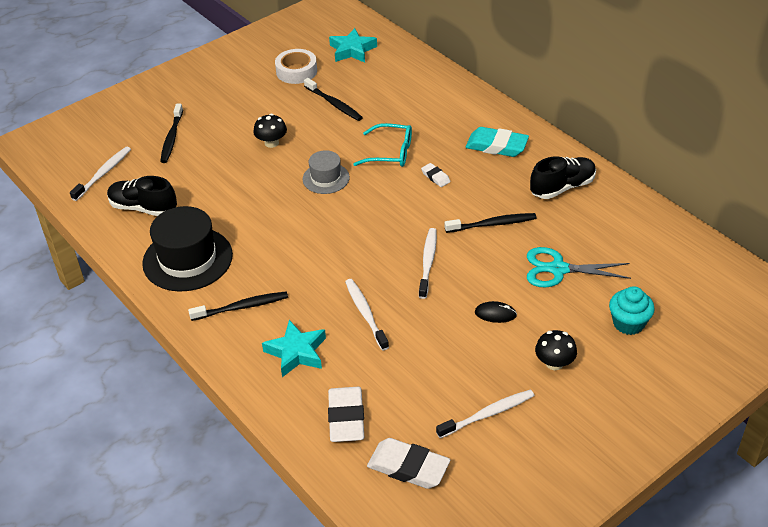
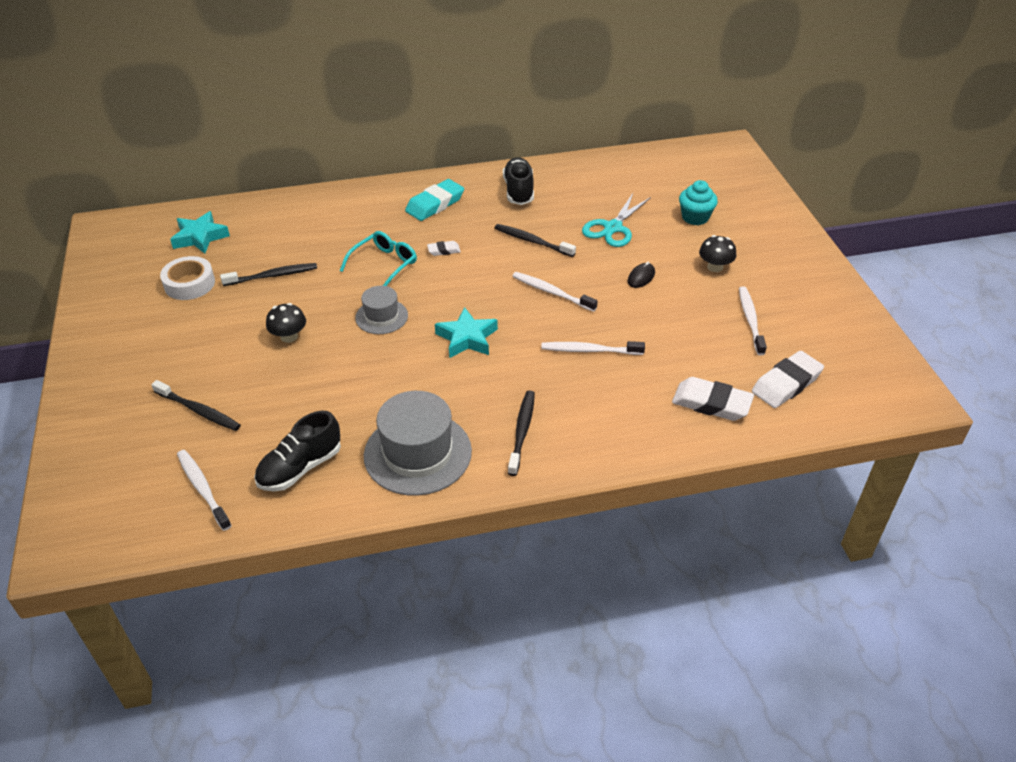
camera: 65 degrees left, 0 degrees up
(187, 259) = (417, 453): black hat -> grey hat
(296, 352) = (610, 411): turquoise star -> turquoise star (467, 338)
(492, 224) = (532, 241): black toothbrush -> black toothbrush turned 75 degrees counterclockwise

